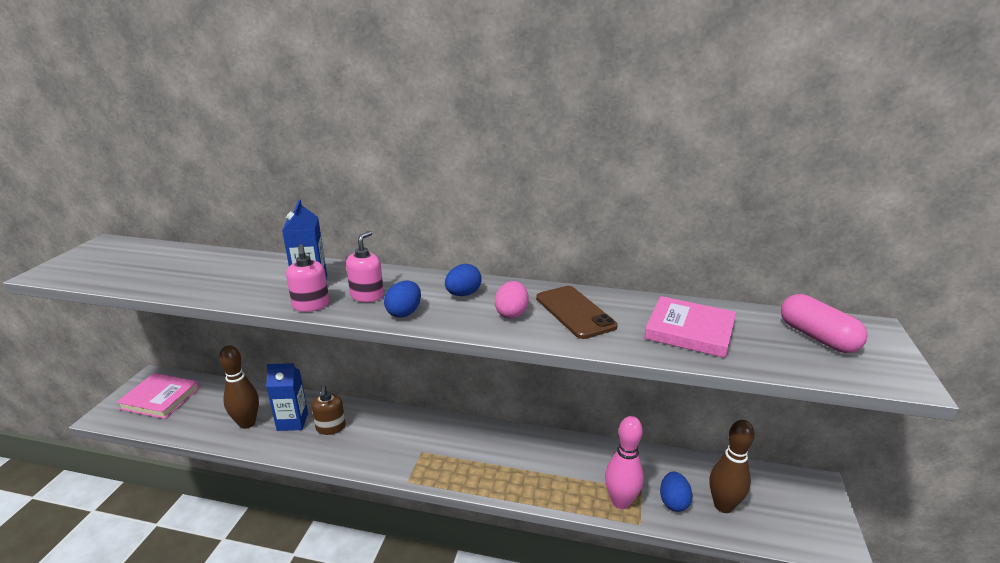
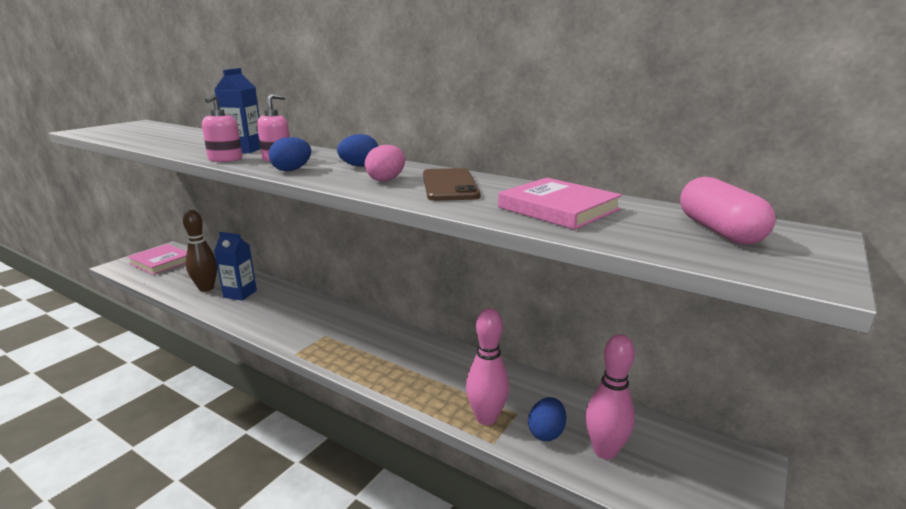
camera: 20 degrees right, 5 degrees down
(331, 427) = (265, 303): brown soap dispenser -> none
(723, 505) = (604, 451): brown bowling pin -> pink bowling pin

